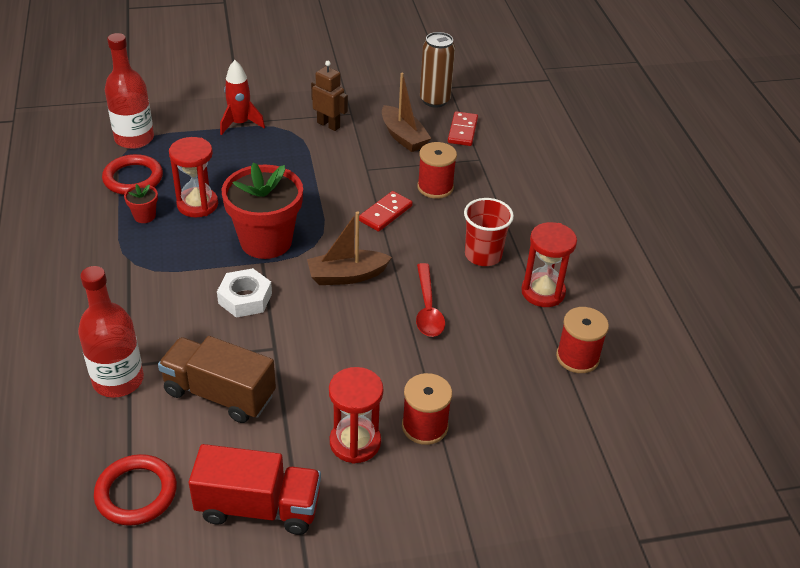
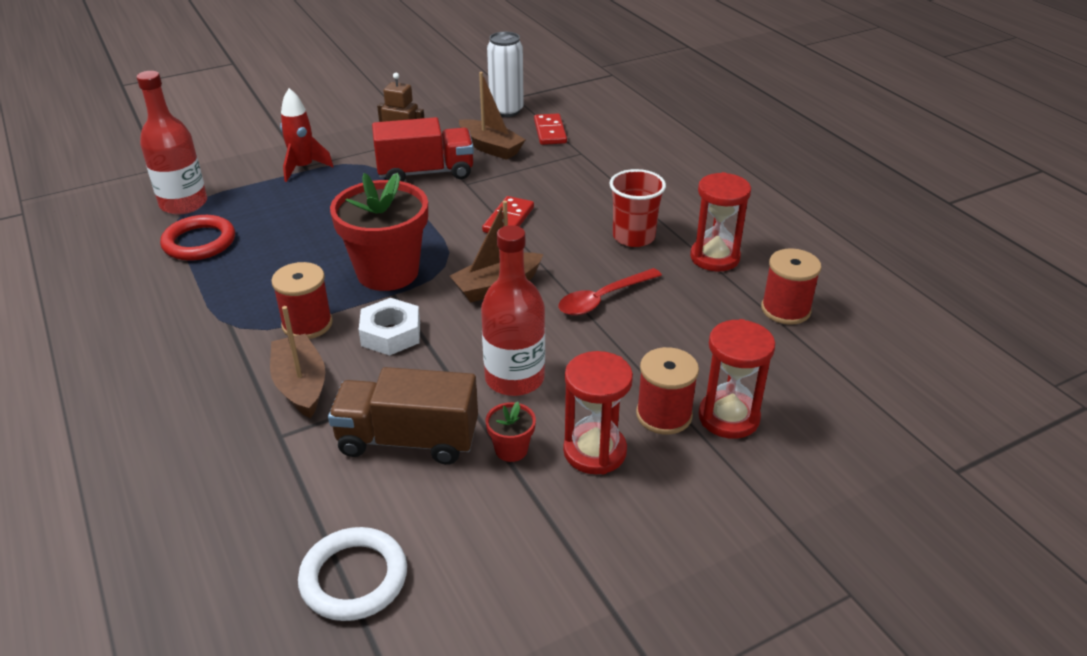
camera: 15 degrees left, 5 degrees down
(118, 380) = (273, 455): red bottle -> red bottle (514, 378)
(136, 493) = (354, 578): red ring -> white ring
(144, 216) = (230, 276): red flower pot -> red flower pot (511, 449)
(160, 326) = (301, 385): none -> brown boat
(197, 204) = (289, 253): red hourglass -> red hourglass (728, 417)
(258, 507) = (516, 552): red truck -> red truck (425, 173)
(427, 308) = (603, 299): red spoon -> red spoon turned 75 degrees clockwise
(434, 100) = (506, 111): brown can -> white can
(435, 187) = (549, 186): red spool -> red spool (307, 324)

